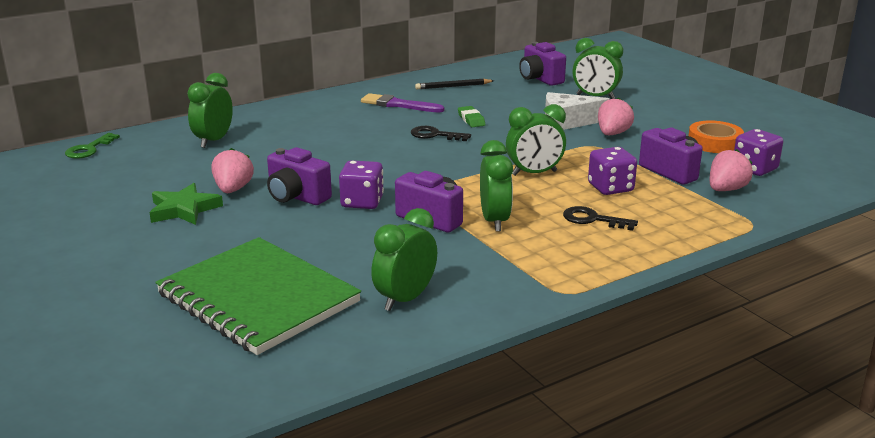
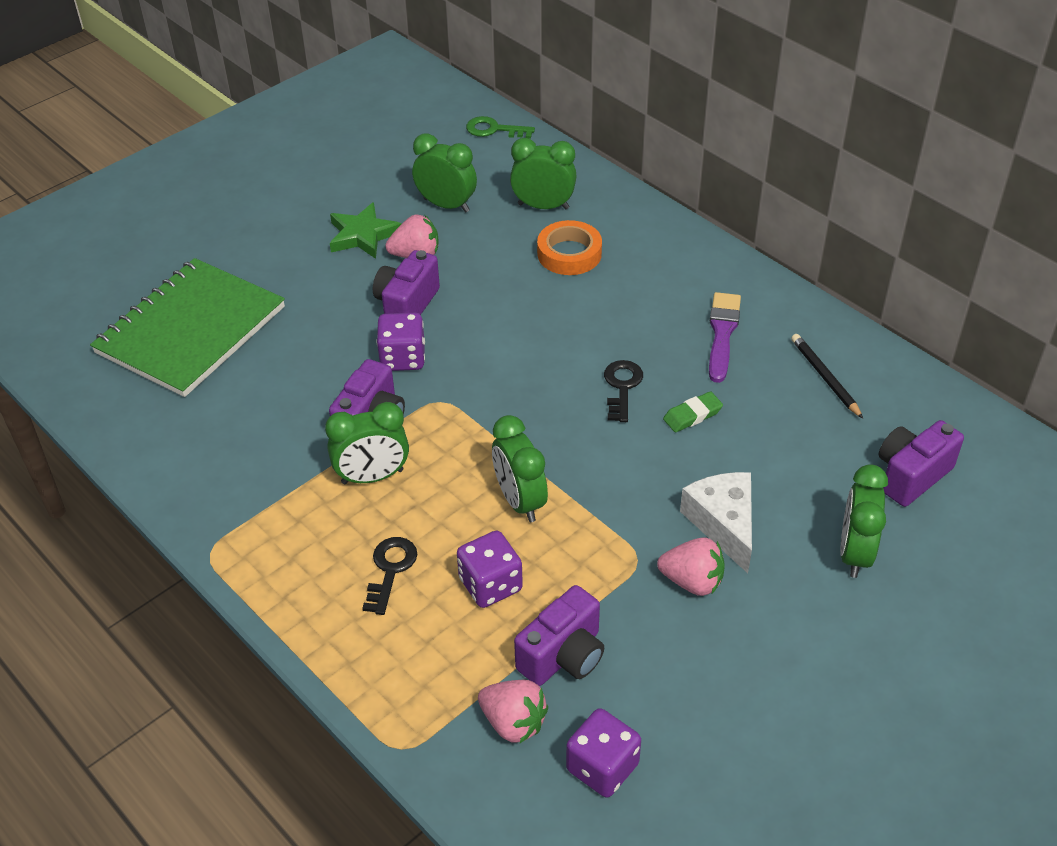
camera: 80 degrees right, 20 degrees up
(405, 299) = (192, 429): green clock -> green clock (446, 205)
(714, 143) = (698, 717): orange tape -> orange tape (569, 254)

